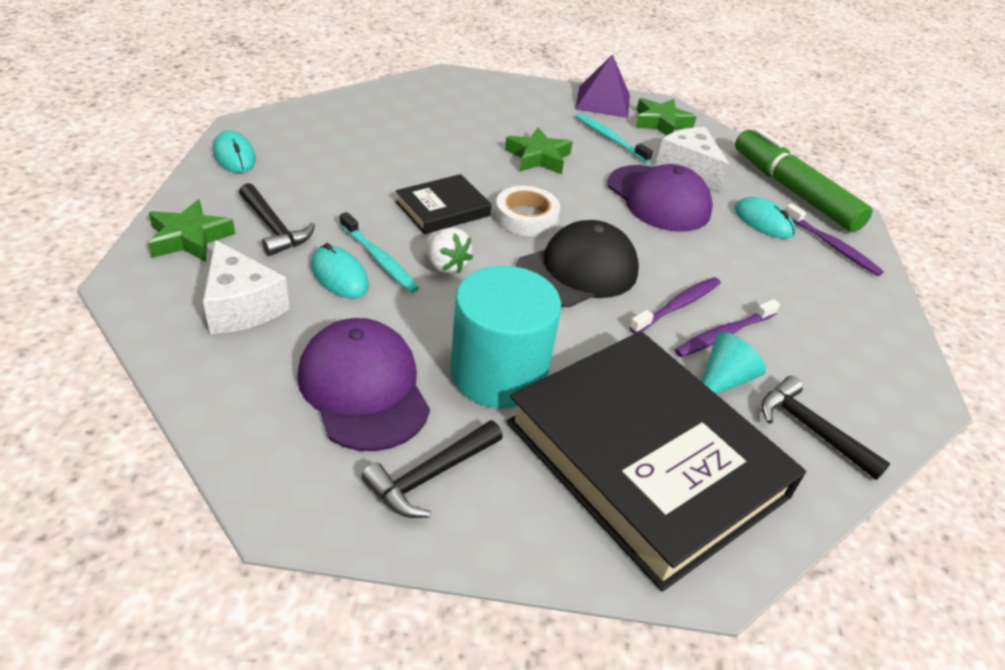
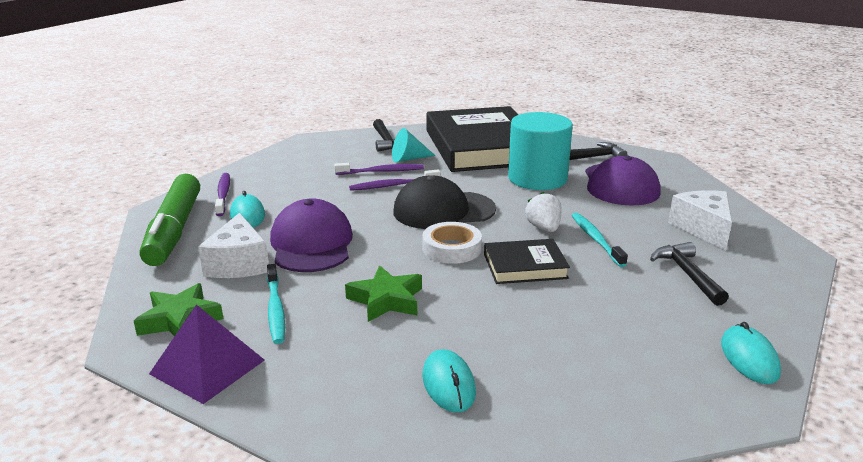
camera: 150 degrees left, 15 degrees down
(189, 238) = (763, 277): green star -> none
(339, 276) = (630, 234): turquoise mouse -> turquoise mouse (448, 384)

